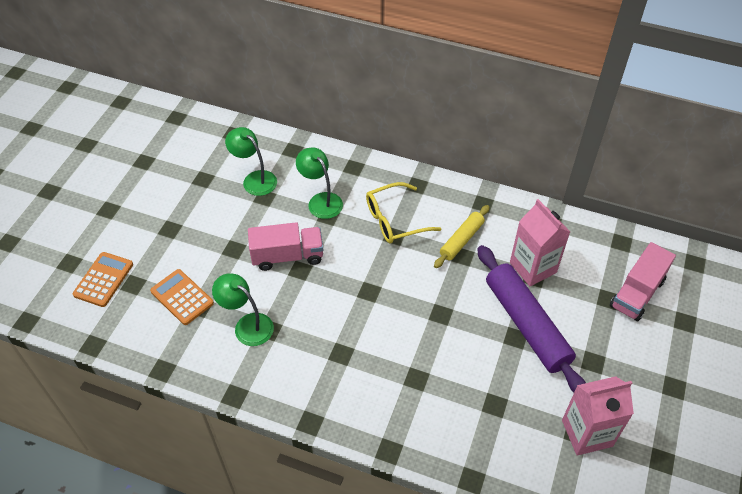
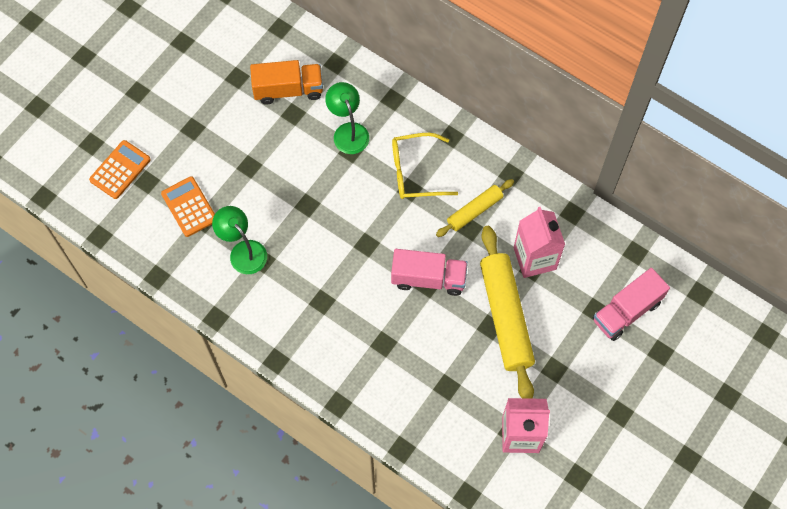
camera: 15 degrees right, 15 degrees up
(254, 179) = (288, 90): green lamp -> orange truck
(287, 256) = (299, 187): pink truck -> pink truck (428, 278)
(526, 325) = (505, 316): purple rolling pin -> yellow rolling pin

